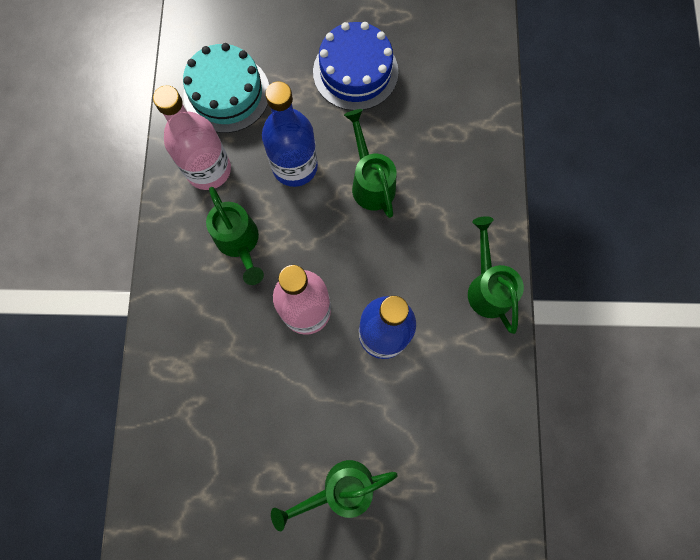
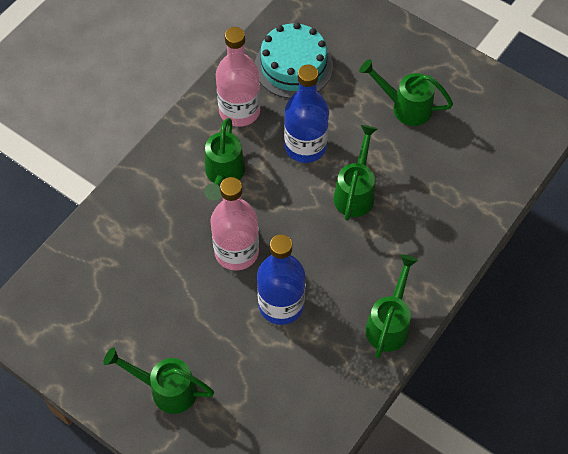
camera: 35 degrees right, 15 degrees down
(355, 72) = (405, 107): blue cake -> green watering can

